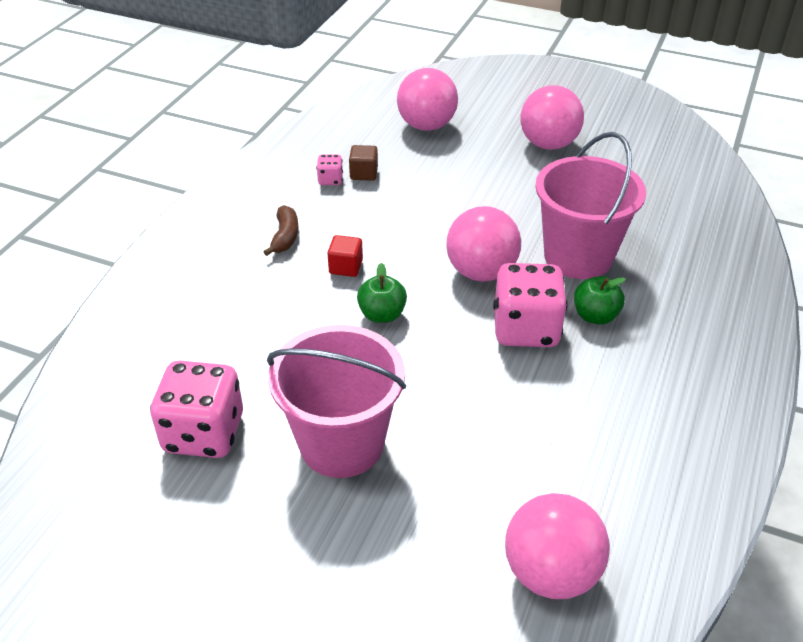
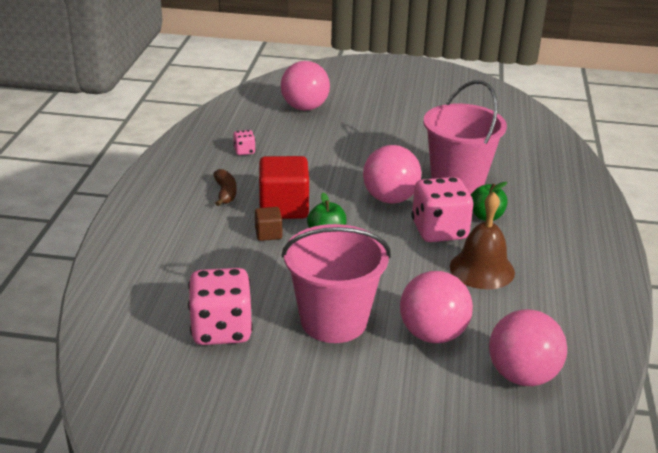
camera: 15 degrees left, 10 degrees down
(346, 267) = (284, 207): red cube -> red cube, size x2.00
(364, 173) = (269, 144): brown cube -> brown cube (268, 234)
(548, 144) = (404, 111): pink ball -> pink ball (432, 334)
(559, 396) = (482, 269): none -> brown bell

